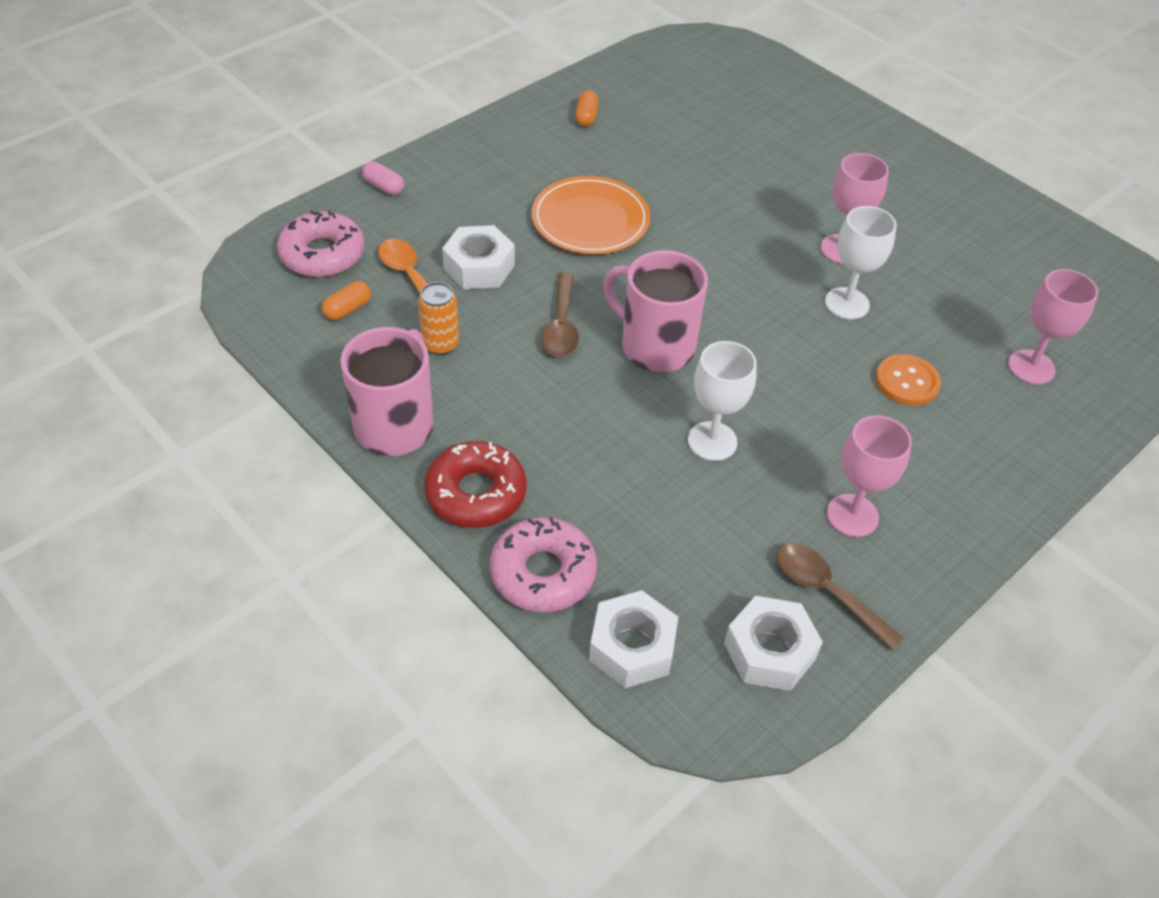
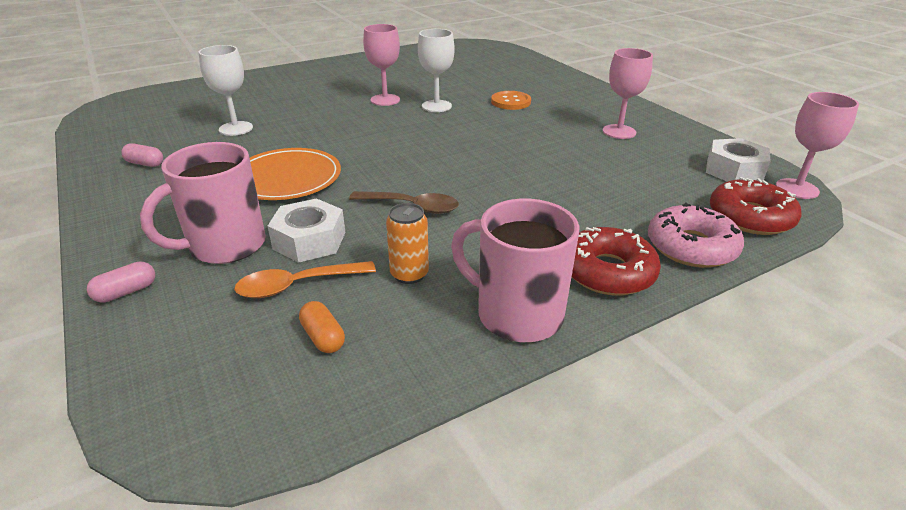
camera: 75 degrees left, 15 degrees down
(322, 254) = (209, 353): pink donut -> none
(586, 117) = (145, 164): orange capsule -> pink capsule
(632, 647) = (750, 217): white nut -> red donut
(655, 346) = (452, 171): pink mug -> pink mug (225, 246)
(712, 441) = (554, 163): white goblet -> white goblet (236, 128)
(826, 592) = (681, 147): brown spoon -> none
(1031, 367) = (507, 74): pink goblet -> pink goblet (797, 189)

